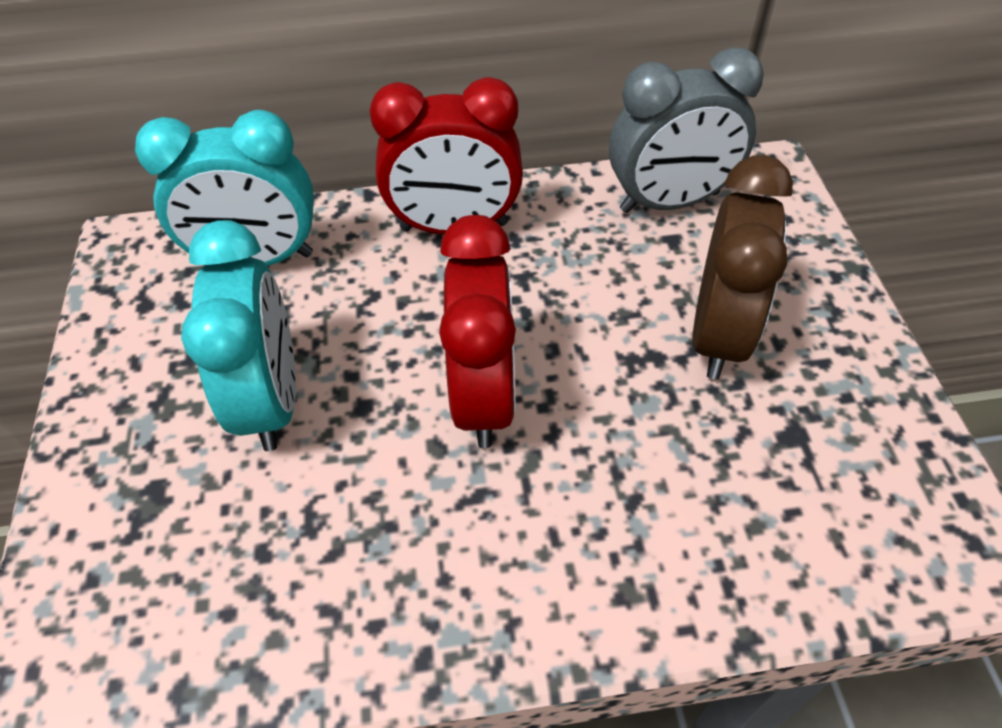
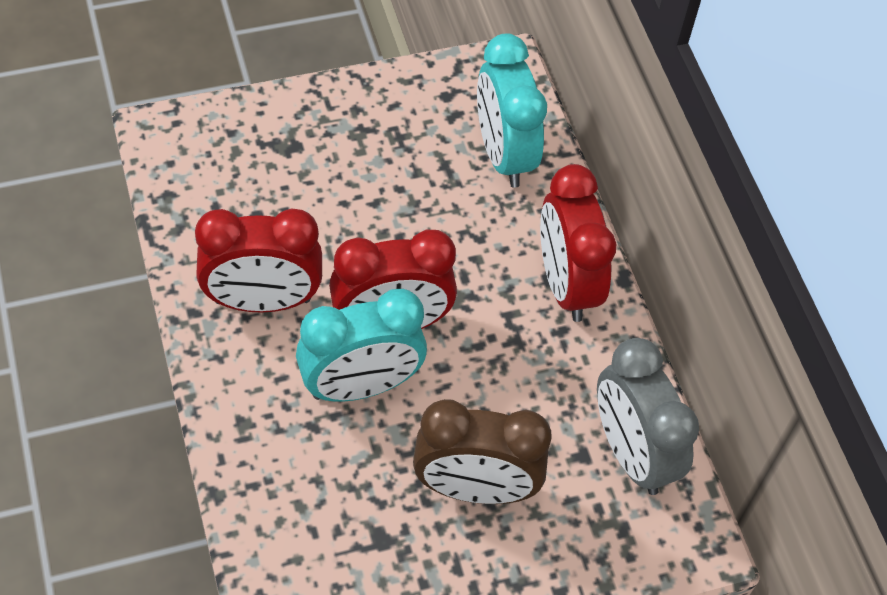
camera: 75 degrees right, 5 degrees up
(272, 400) = (371, 193): turquoise clock -> turquoise clock (360, 386)
(421, 552) = (262, 301): none -> red clock

